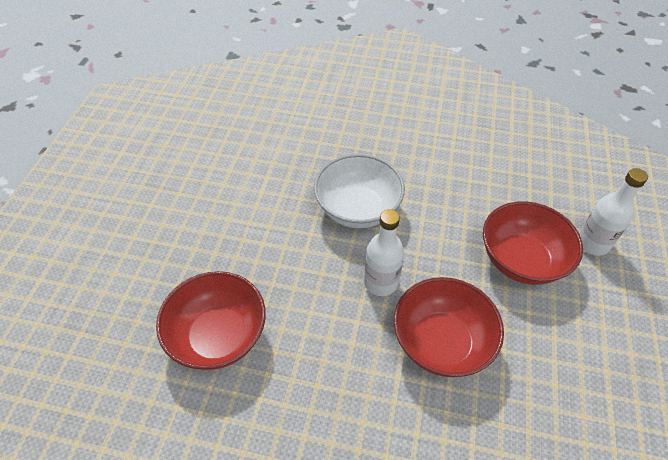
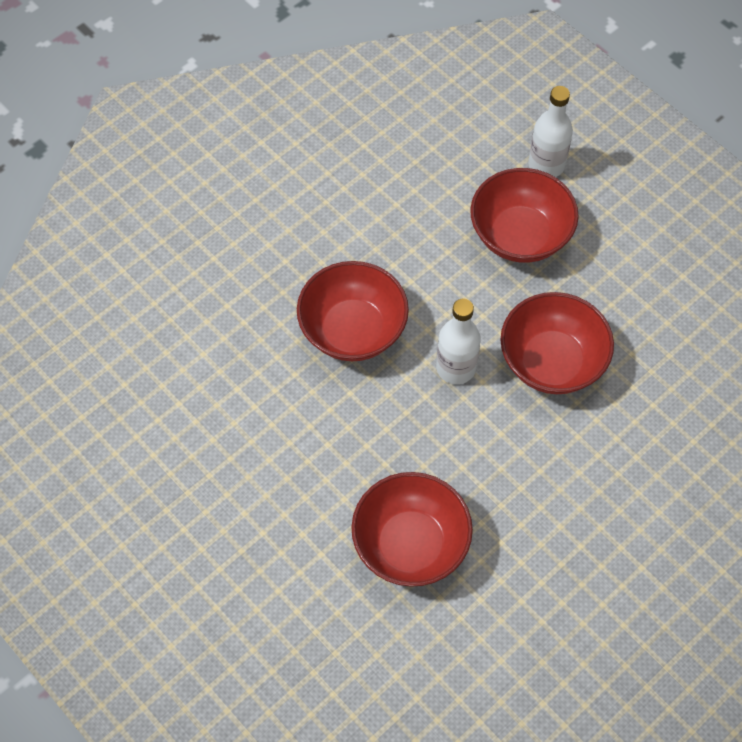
camera: 55 degrees left, 10 degrees up
(357, 209) = (353, 330): white bowl -> red bowl

